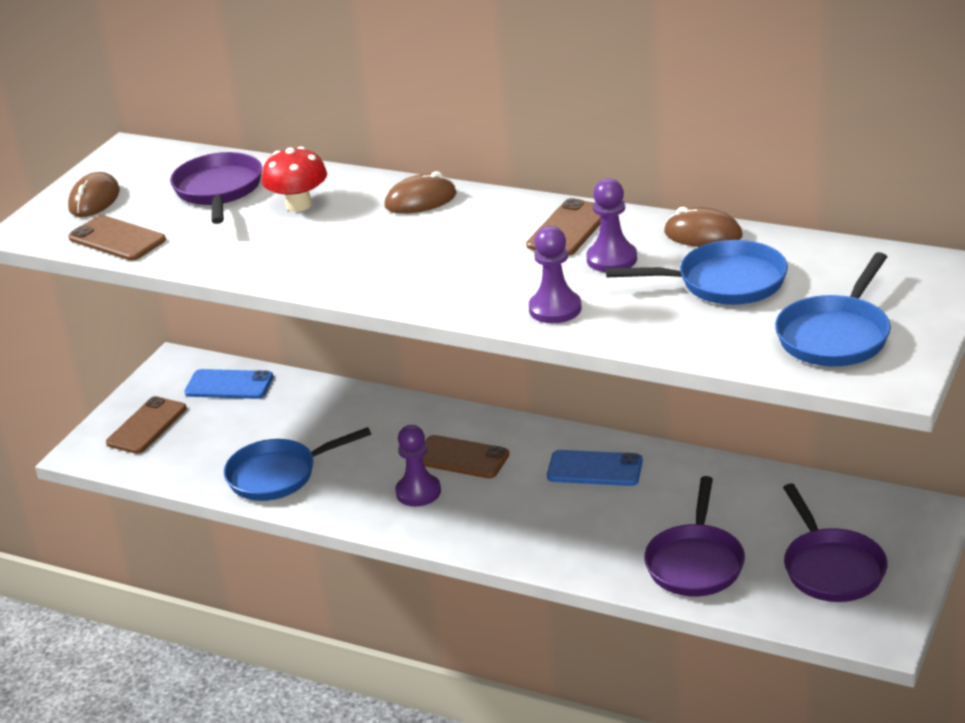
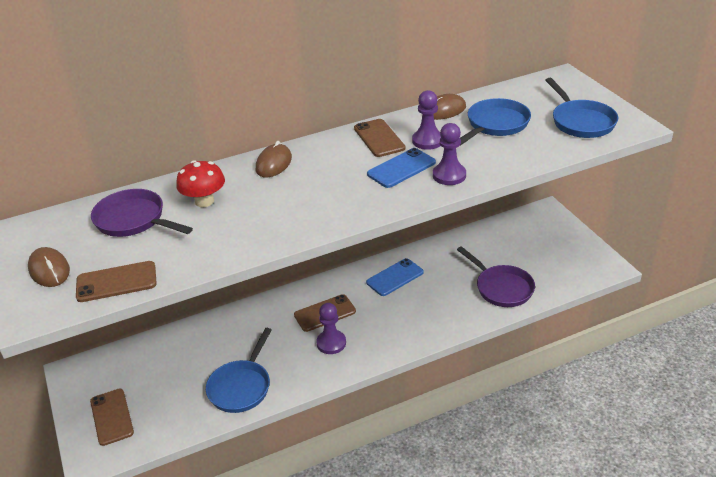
camera: 50 degrees left, 5 degrees up
(229, 385) = (130, 361): blue phone -> blue phone (401, 168)
(831, 568) = (551, 254): purple pan -> none

